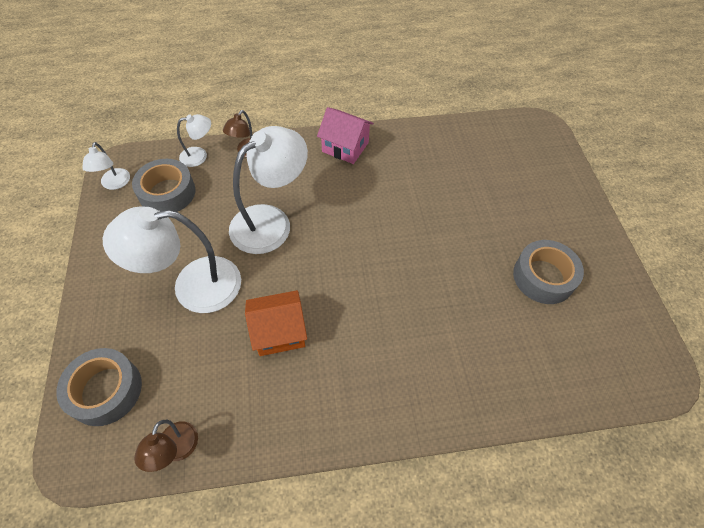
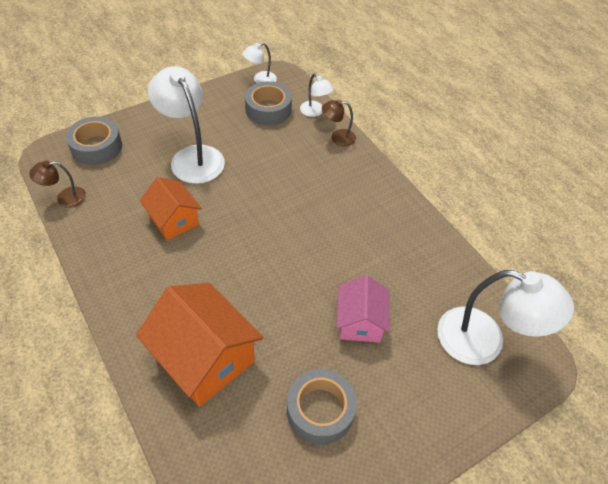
camera: 65 degrees right, 5 degrees down
(271, 221) = (274, 178): white lamp -> white lamp (484, 341)
(345, 147) = (387, 199): pink house -> pink house (360, 322)
(466, 352) = (205, 358): none -> orange house

